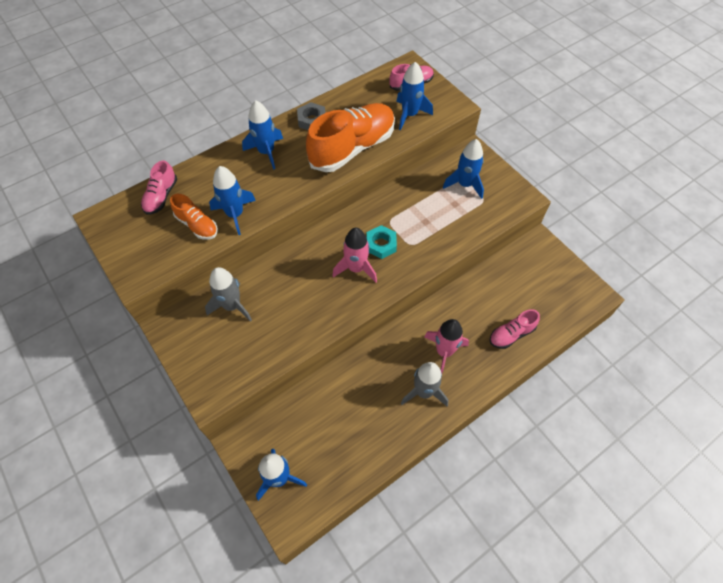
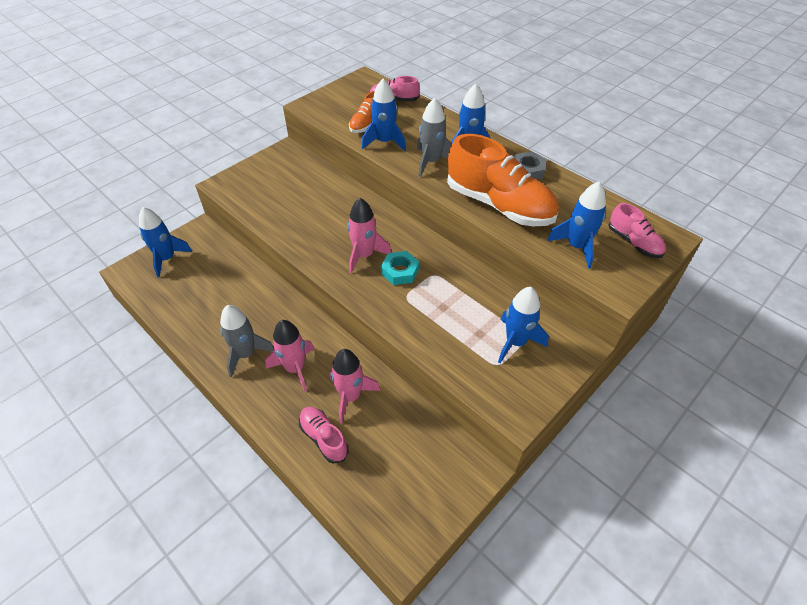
camera: 80 degrees right, 10 degrees down
(232, 306) = (309, 180): grey rocket -> grey rocket (431, 162)
(475, 312) = (350, 396): none -> pink rocket

